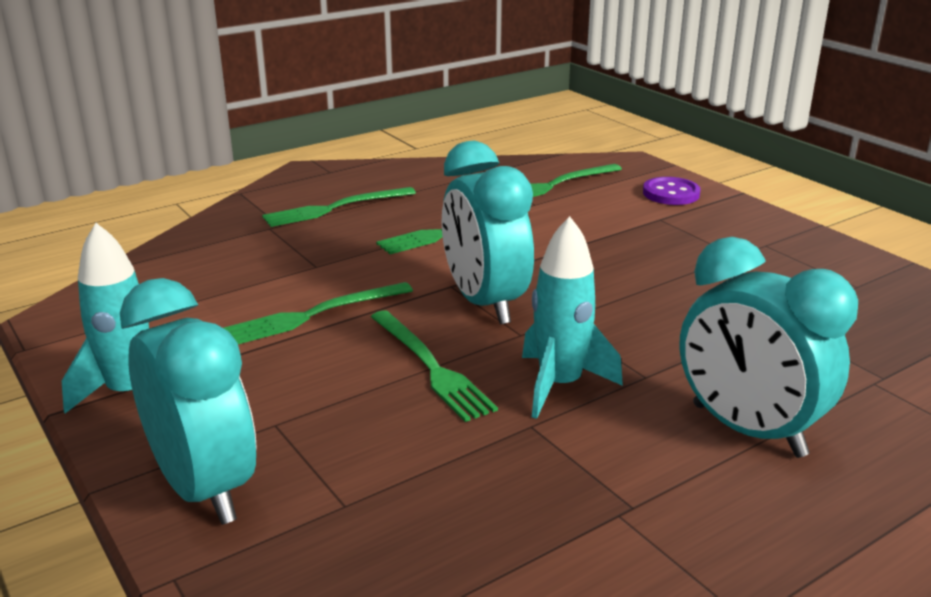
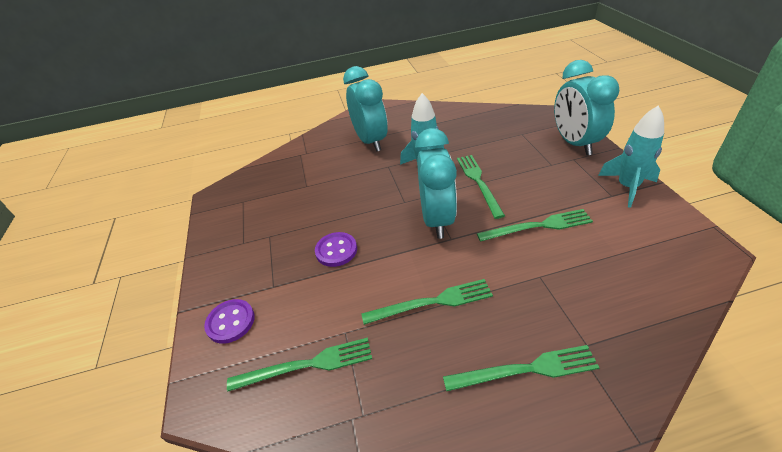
camera: 155 degrees left, 15 degrees up
(614, 254) = (336, 250): none -> purple button

